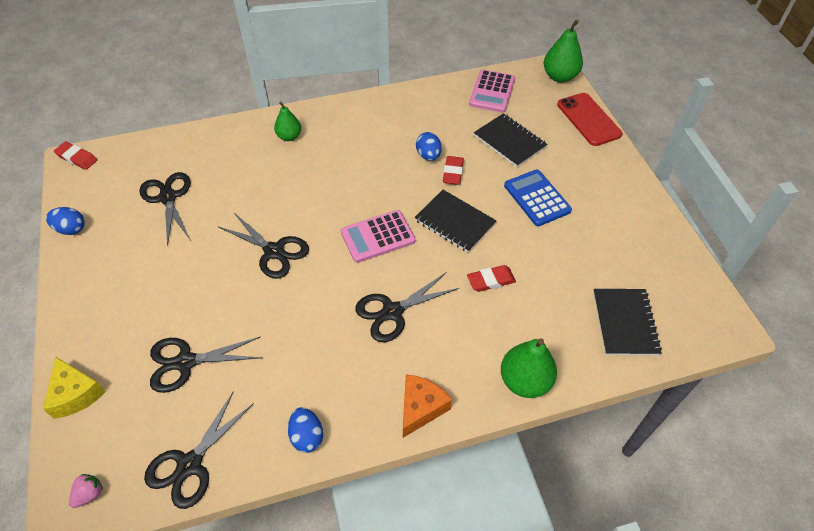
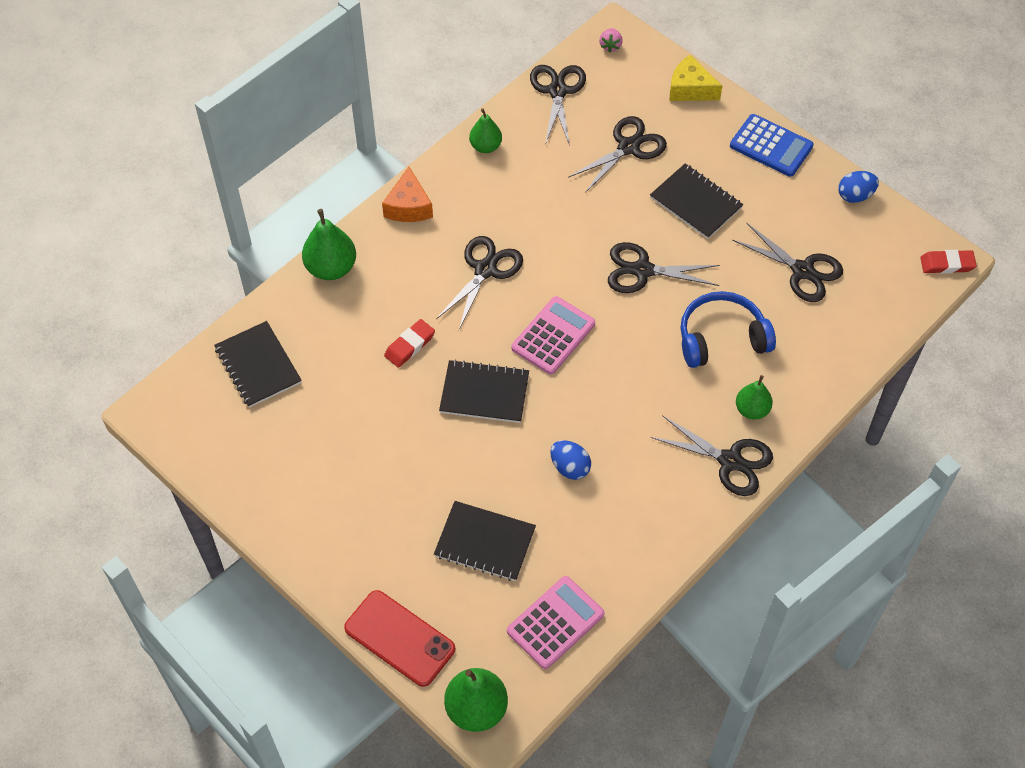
camera: 150 degrees right, 5 degrees up
(184, 283) = (696, 203): none -> black notebook
(266, 182) = (721, 338): none -> blue headphones
(307, 436) = (485, 146): blue egg -> green pear
(328, 118) = (730, 461): none -> black scissors
(453, 172) = (526, 457): red eraser -> none
(492, 92) = (555, 622): pink calculator -> pink calculator turned 60 degrees clockwise
(537, 198) = (410, 471): blue calculator -> blue calculator (771, 146)

